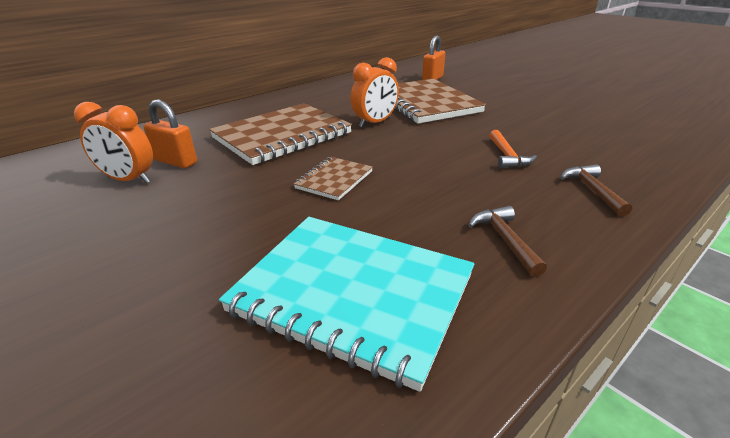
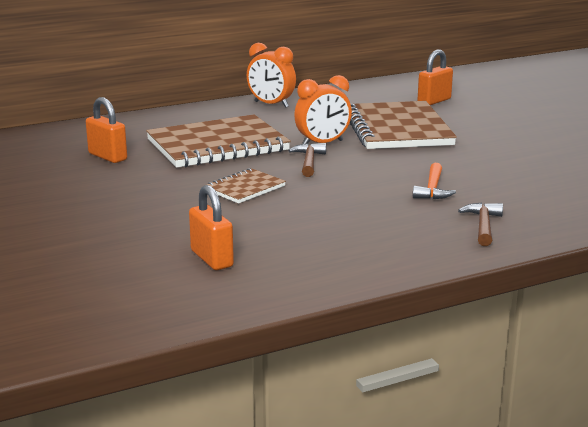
camera: 15 degrees right, 10 degrees down
(129, 180) = (64, 166): orange clock -> orange clock (271, 104)
(352, 294) = (211, 259): turquoise notebook -> orange padlock
(505, 240) = (359, 246): brown hammer -> brown hammer (309, 162)

